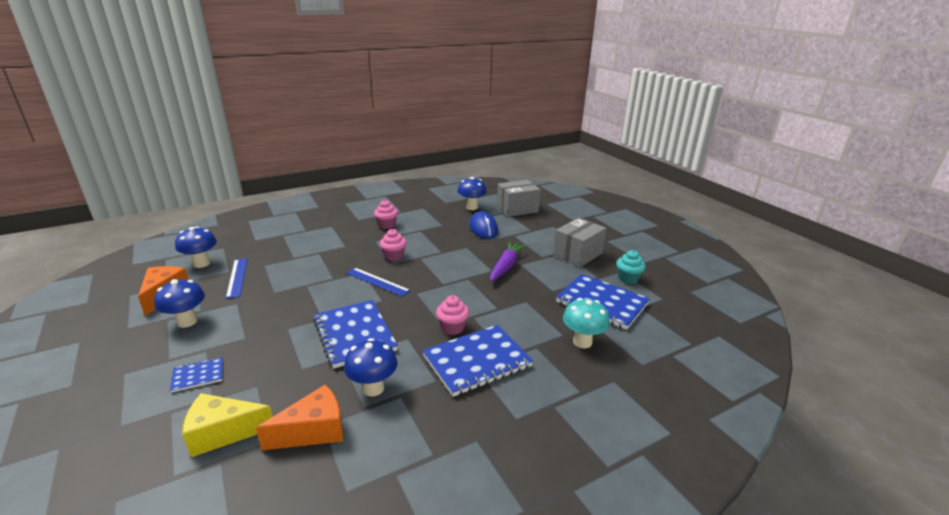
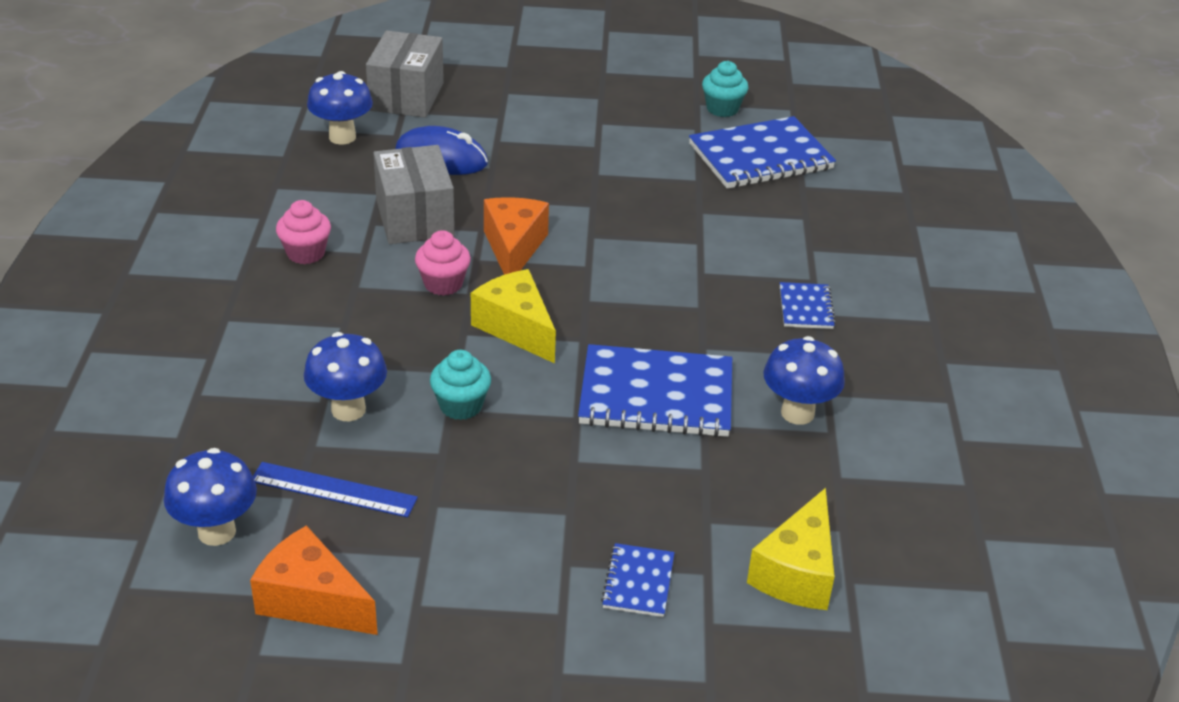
camera: 60 degrees left, 10 degrees up
(187, 322) = (452, 578): blue mushroom -> blue mushroom (348, 410)
(310, 286) = (461, 406): none -> turquoise cupcake
(314, 431) = (847, 487): orange cheese -> orange cheese (513, 248)
(377, 282) = (516, 328): blue ruler -> yellow cheese
(452, 327) = (713, 299): pink cupcake -> none
(477, 361) = (805, 308): blue notebook -> blue notebook, size x0.49
(506, 266) = (592, 189): purple carrot -> none
(577, 254) = (619, 114): grey box -> grey box (414, 218)
(582, 342) = (830, 211): turquoise mushroom -> none

